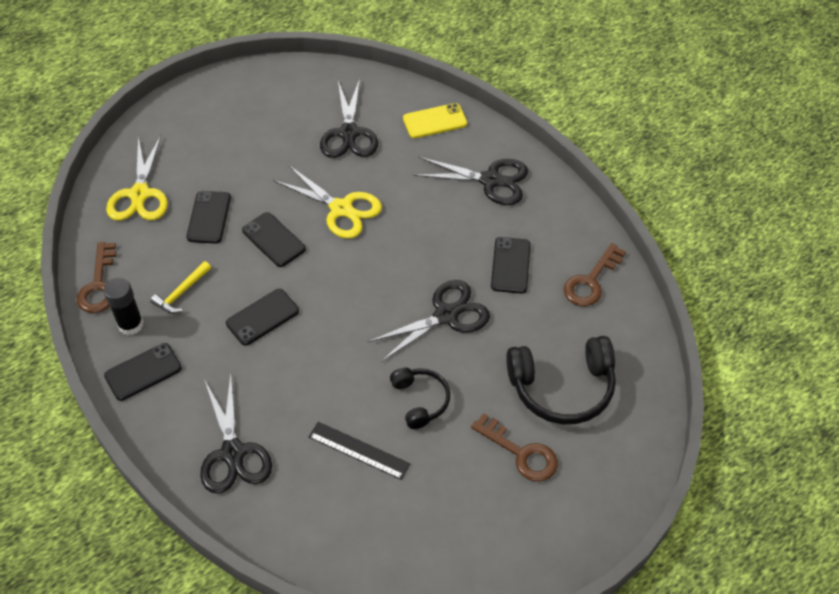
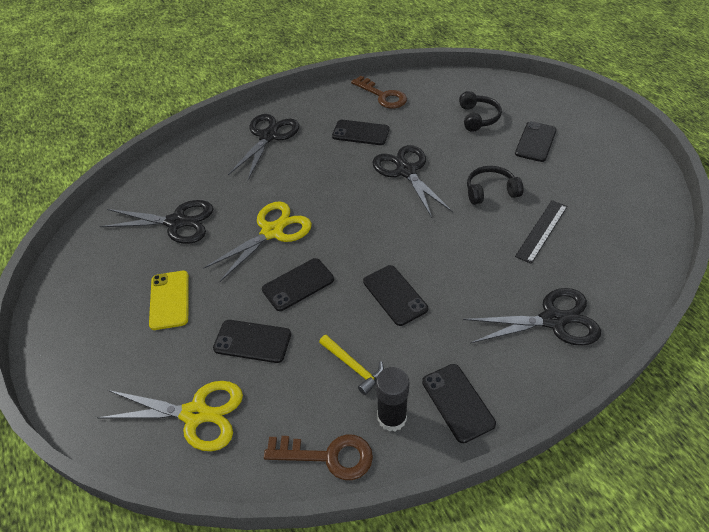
camera: 80 degrees left, 5 degrees down
(435, 121) = (186, 164): yellow phone -> yellow phone (169, 300)
(521, 453) = (535, 142): brown key -> black phone
(562, 387) = (477, 118): black headphones -> black headphones, size x0.58

